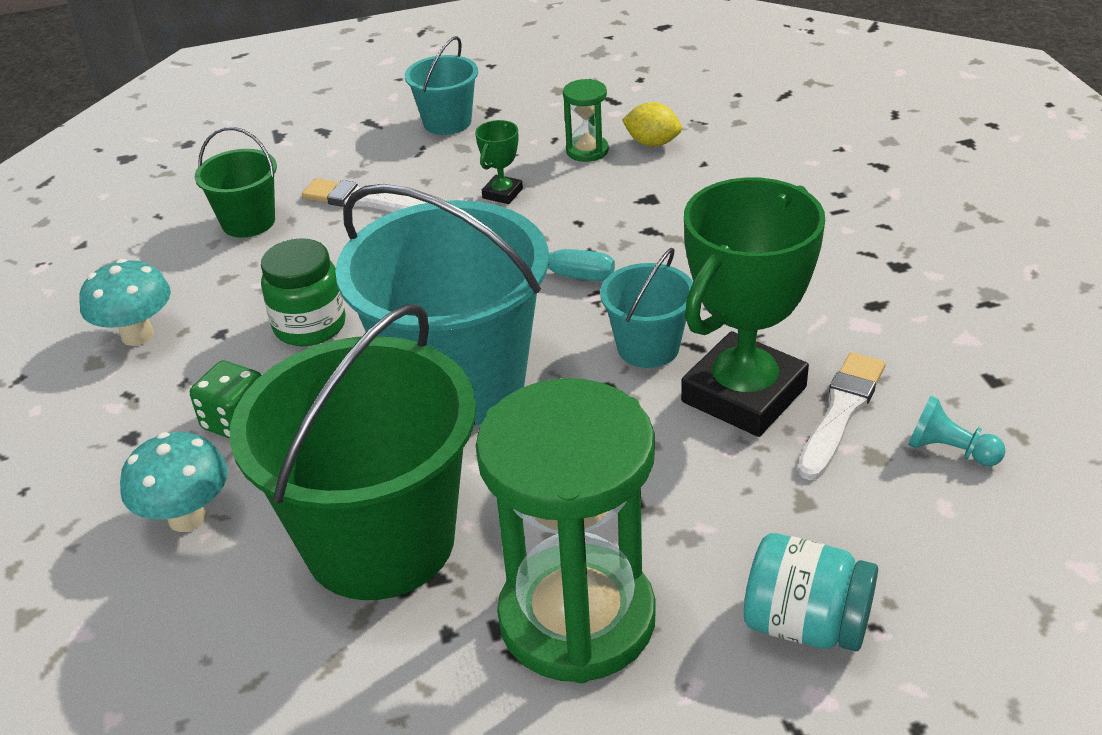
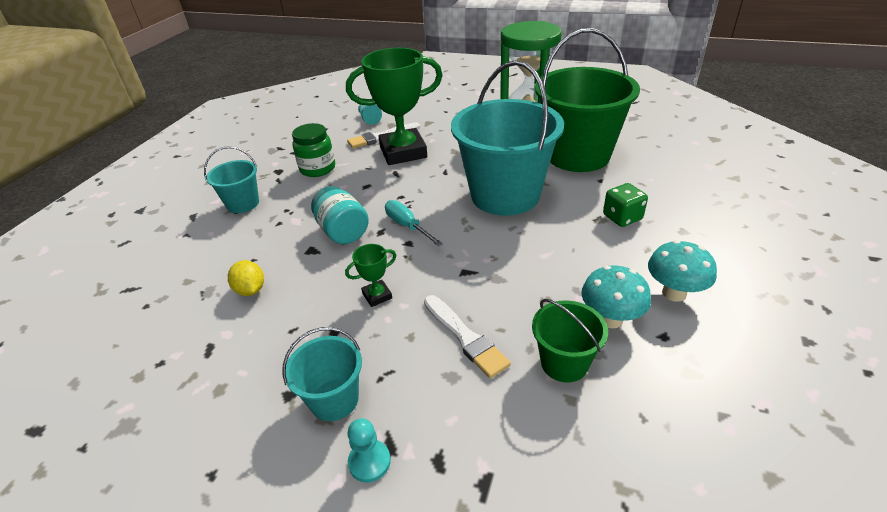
camera: 145 degrees left, 0 degrees up
(187, 517) = (657, 187): turquoise mushroom -> turquoise mushroom (610, 319)
(310, 326) = (560, 253): green jar -> green jar (317, 169)
(378, 111) = (369, 462): none -> turquoise pawn
(587, 151) = (290, 305): green hourglass -> none
(648, 347) = (413, 179): turquoise bucket -> turquoise bucket (243, 204)
(805, 624) = (465, 102): turquoise jar -> turquoise jar (343, 232)

